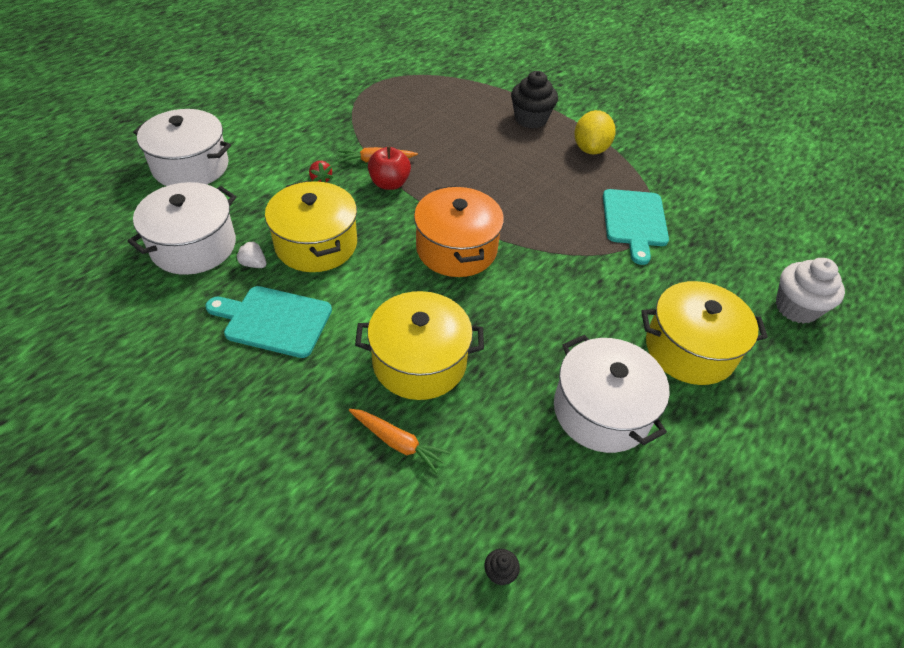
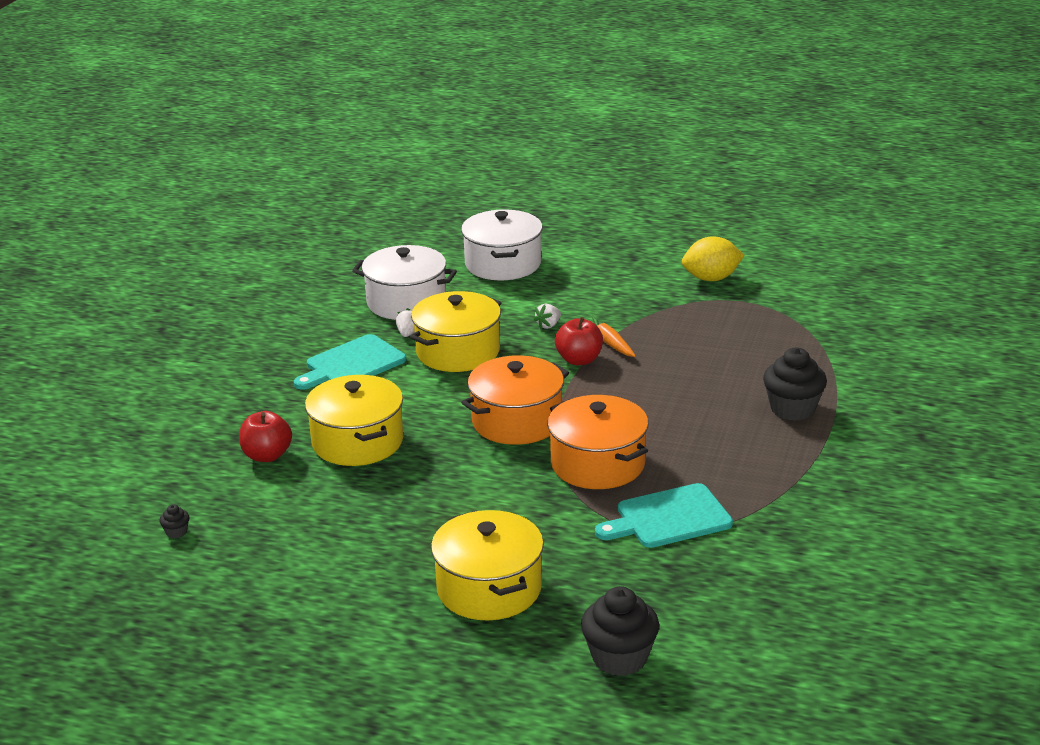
camera: 70 degrees right, 20 degrees down
(274, 321) = (352, 364): turquoise cutting board -> turquoise cutting board turned 120 degrees counterclockwise
(321, 179) = (548, 325): red strawberry -> white strawberry
(397, 442) = (267, 455): orange carrot -> red apple
(546, 229) = (597, 464): none -> orange pot
(590, 149) = (779, 461): yellow lemon -> yellow lemon (711, 278)
(601, 410) = (368, 549): white pot -> none
(796, 308) = (619, 658): white cupcake -> black cupcake

